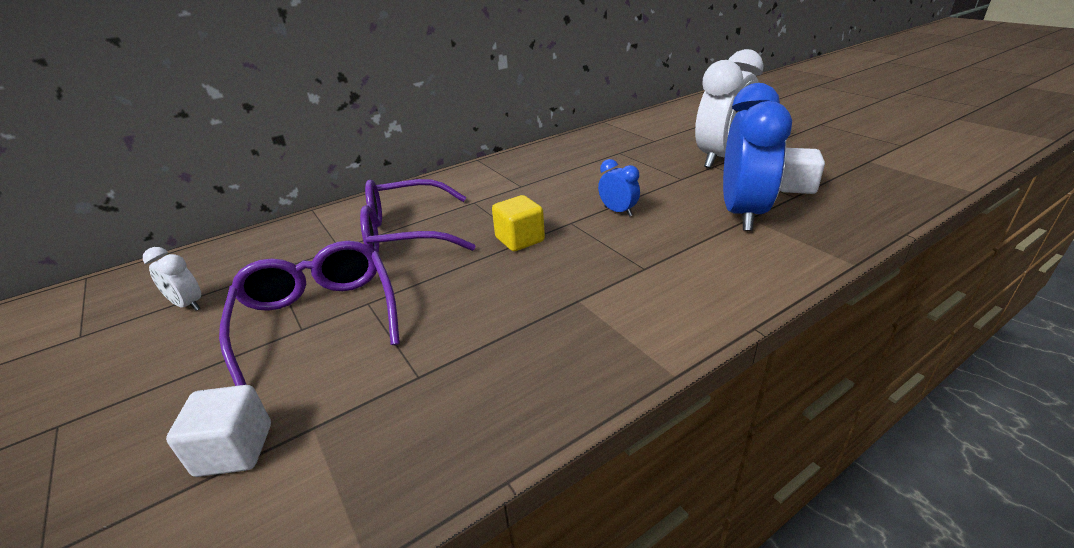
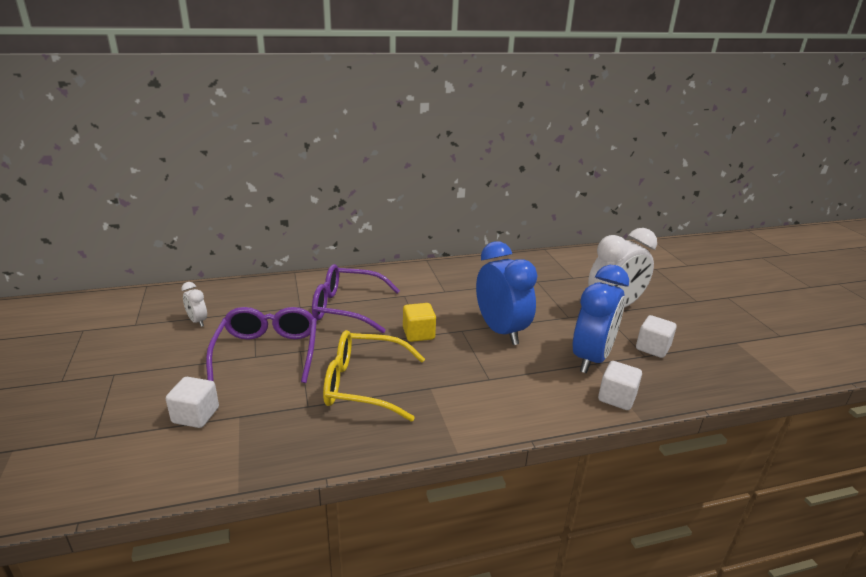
camera: 15 degrees right, 5 degrees down
(484, 322) = (363, 385): none -> yellow glasses
(618, 211) = (501, 331): blue clock -> blue clock, size x2.21
(806, 248) = (616, 398): none -> white cube

